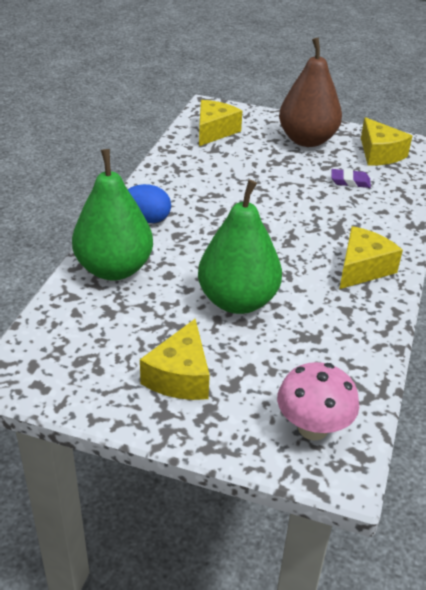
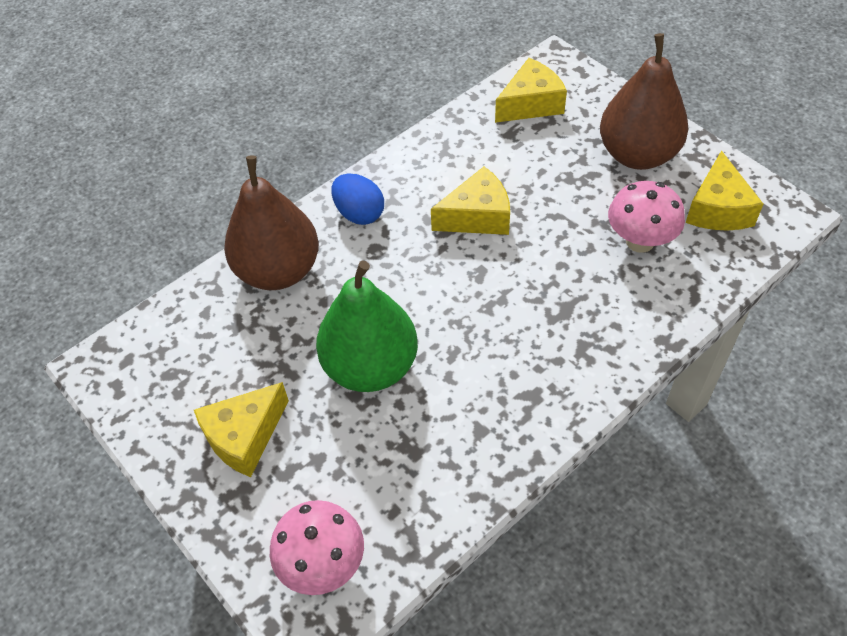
camera: 35 degrees right, 15 degrees up
(114, 269) = (278, 271): green pear -> brown pear
(350, 181) = (640, 241): purple eraser -> pink mushroom
(362, 268) = (546, 380): yellow cheese -> yellow cheese (477, 216)

